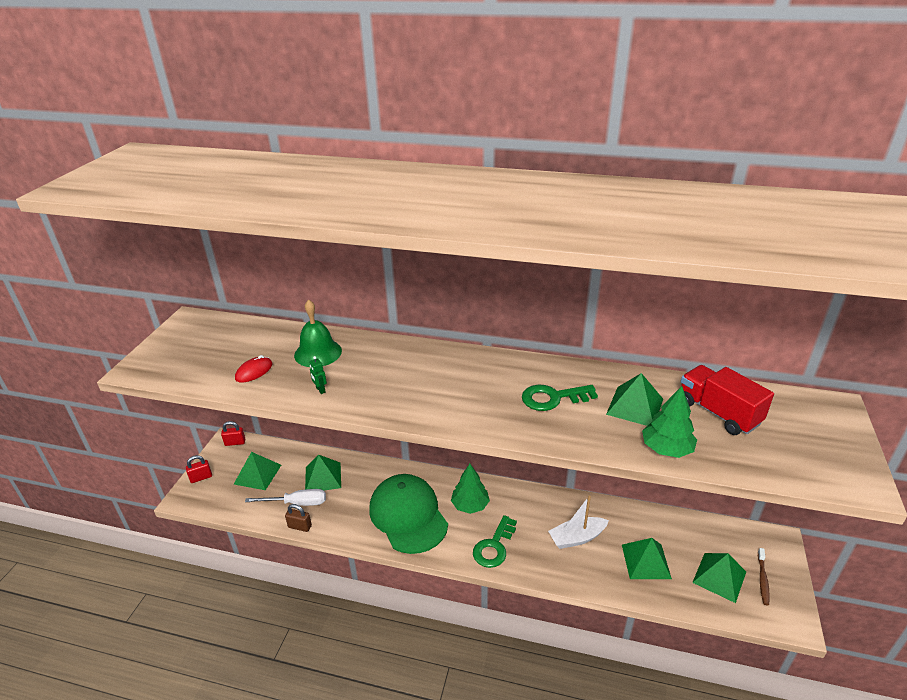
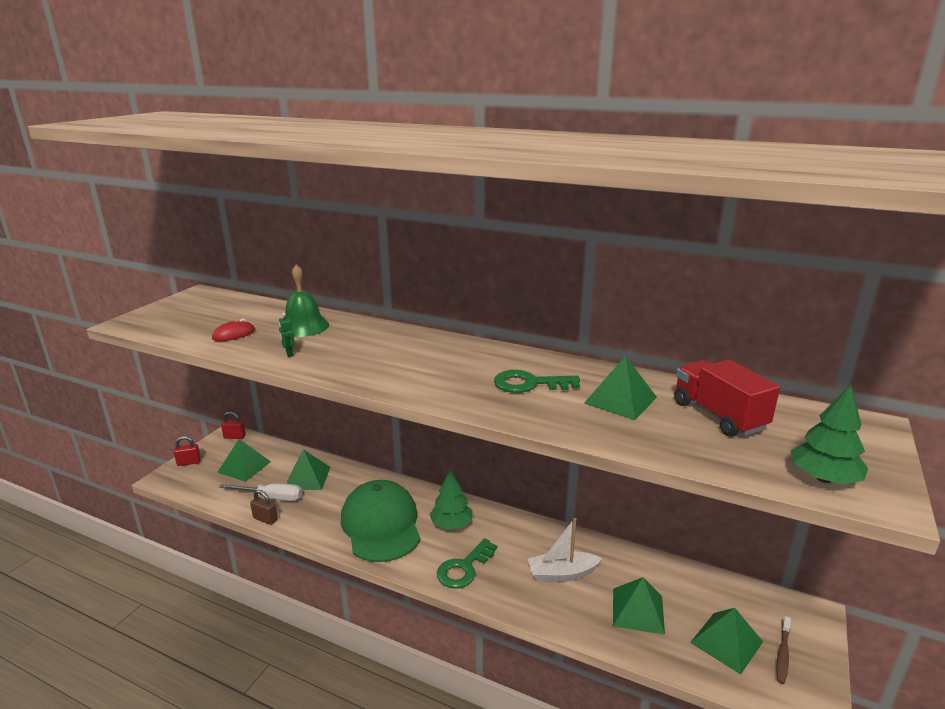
camera: 10 degrees right, 10 degrees down
(666, 449) = (642, 440): green tree -> green tree (823, 478)

